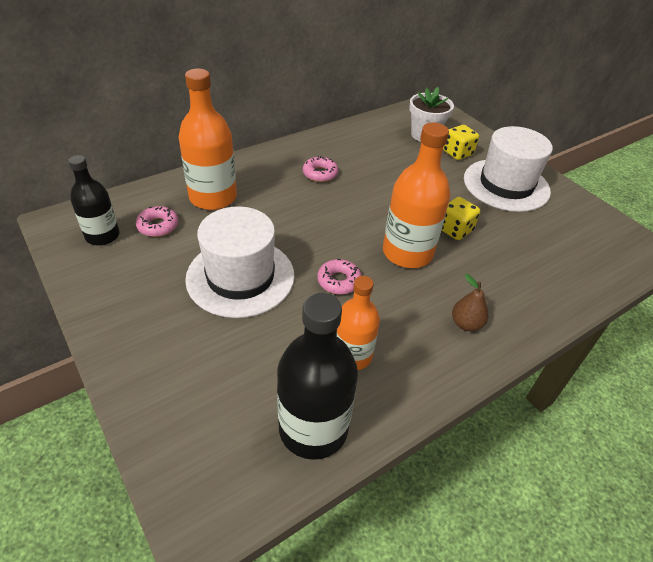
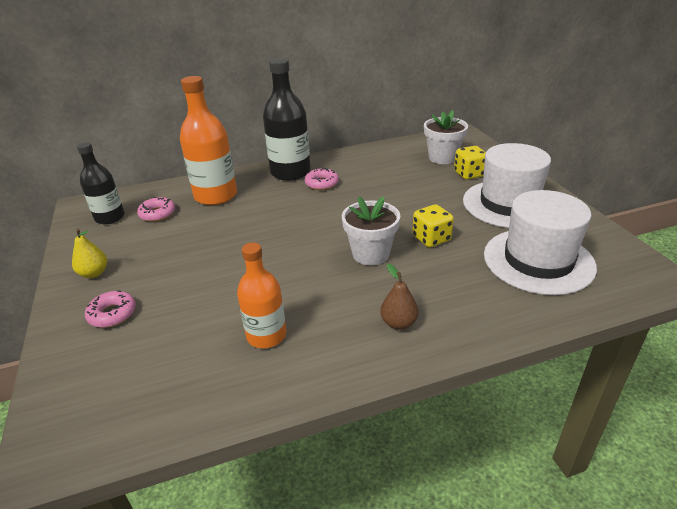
camera: 20 degrees right, 10 degrees down
(127, 309) = (94, 273): none -> yellow pear
(240, 277) = (202, 258): white hat -> white hat (538, 260)
(313, 428) = (192, 393): black bottle -> black bottle (290, 172)
(339, 281) = (289, 271): pink donut -> pink donut (112, 314)
(407, 253) = (371, 254): orange bottle -> white flower pot

